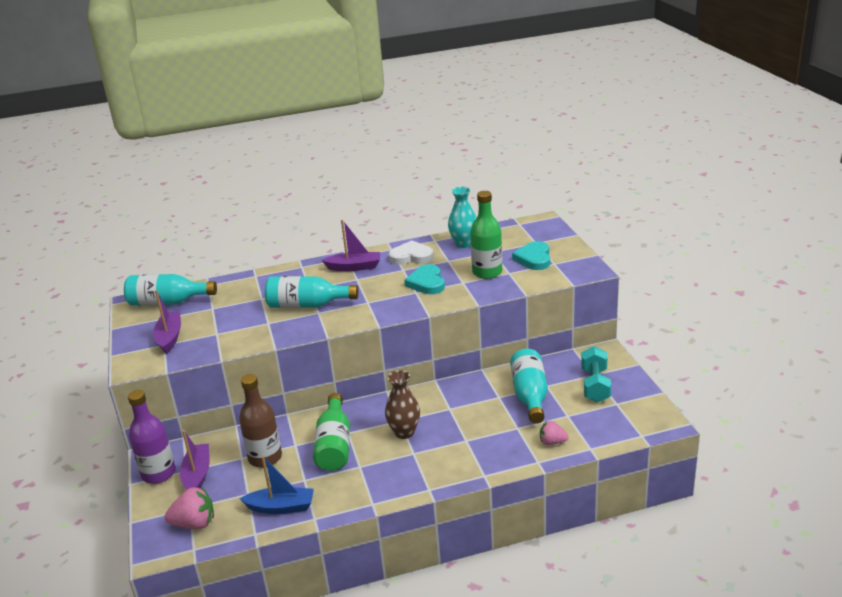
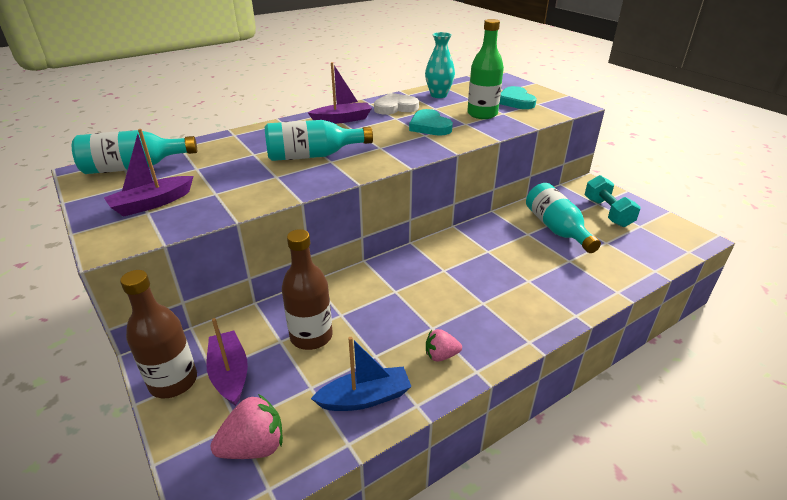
camera: 20 degrees left, 5 degrees up
(158, 473) = (173, 381): purple bottle -> brown bottle
(169, 337) = (152, 203): purple boat -> purple boat turned 105 degrees counterclockwise
(334, 445) = (388, 308): green bottle -> none
(404, 432) = (458, 282): brown vase -> none
(552, 442) = (614, 270): pink strawberry -> pink strawberry (441, 355)

